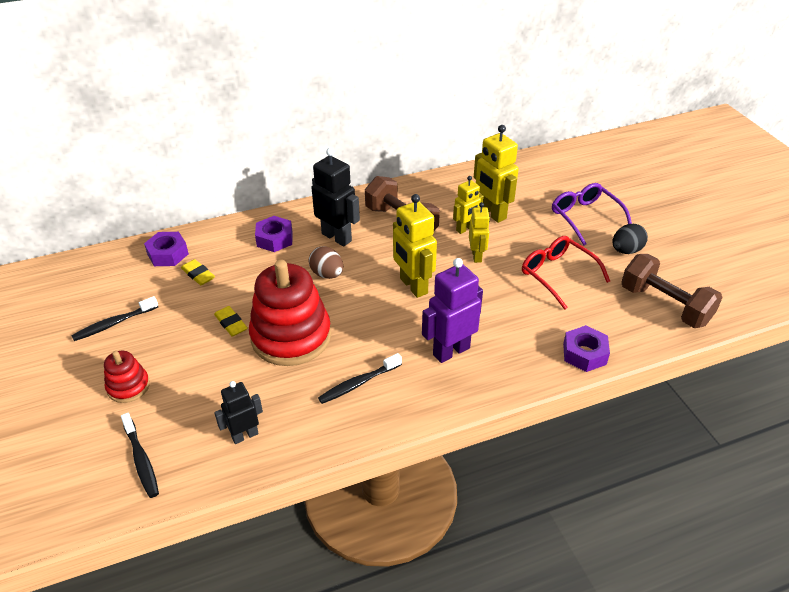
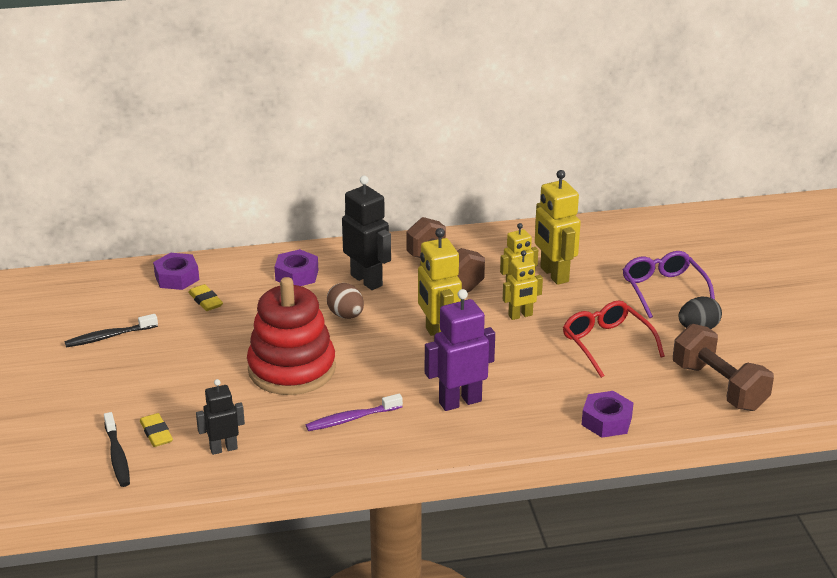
camera: 10 degrees right, 10 degrees down
(128, 386) = (115, 394): red stacking toy -> none
(231, 323) = (231, 350): yellow eraser -> yellow eraser (156, 433)
(358, 383) = (351, 419): black toothbrush -> purple toothbrush
(477, 256) = (520, 315): yellow robot -> yellow robot turned 60 degrees clockwise

